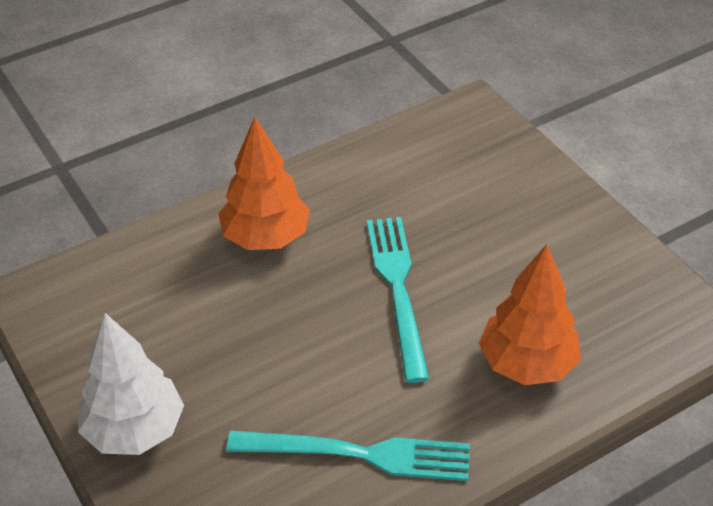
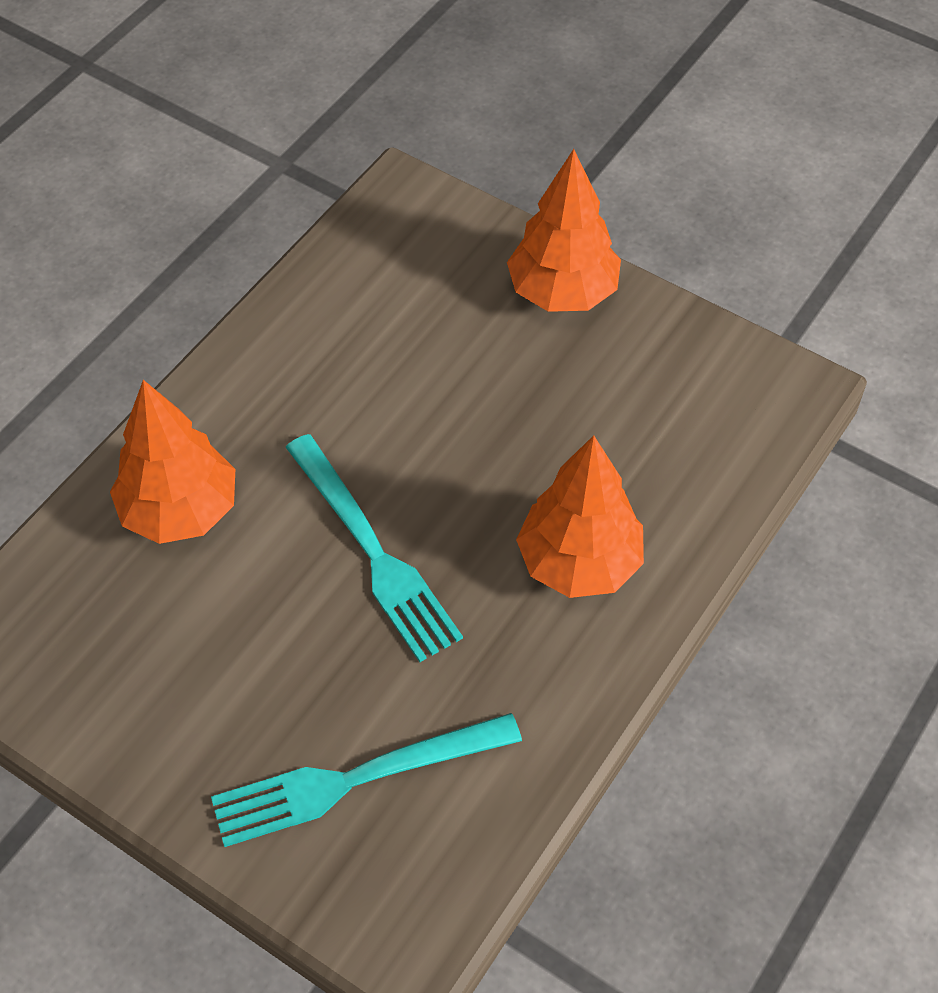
camera: 155 degrees right, 10 degrees up
(134, 430) = (562, 292): white tree -> orange tree
(359, 454) = (325, 349): turquoise fork -> turquoise fork (355, 779)

